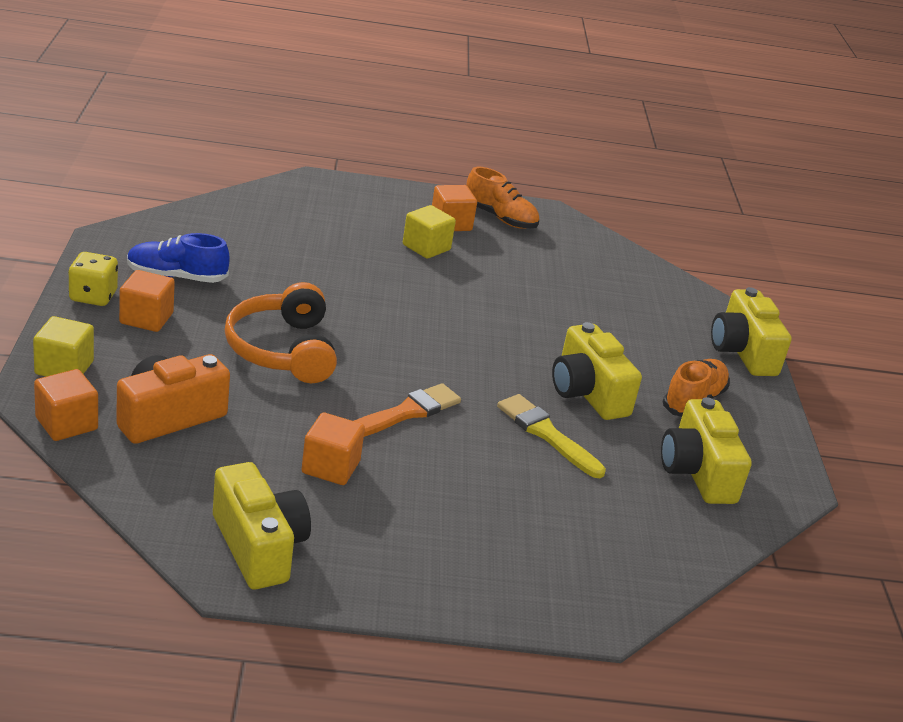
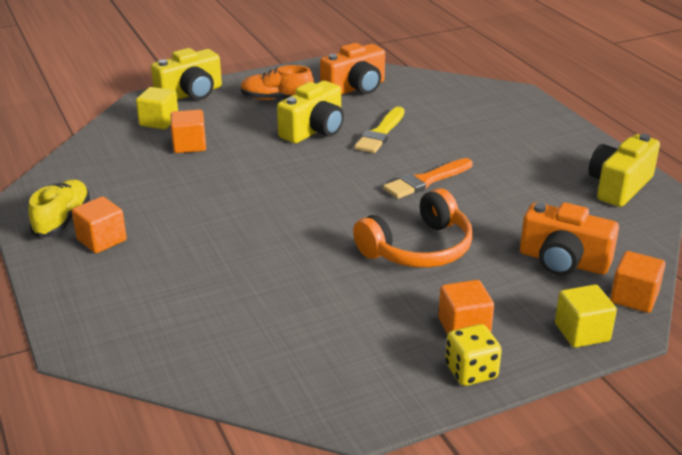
camera: 110 degrees left, 0 degrees up
(176, 277) = (379, 342): blue shoe -> none
(330, 467) = (519, 188): orange cube -> orange cube (189, 145)
(405, 413) = (426, 181): orange brush -> orange brush turned 60 degrees counterclockwise
(426, 247) = (166, 238): yellow cube -> yellow cube (159, 121)
(500, 218) = (62, 220): orange shoe -> yellow shoe
(697, 472) = (355, 88): yellow camera -> orange camera

